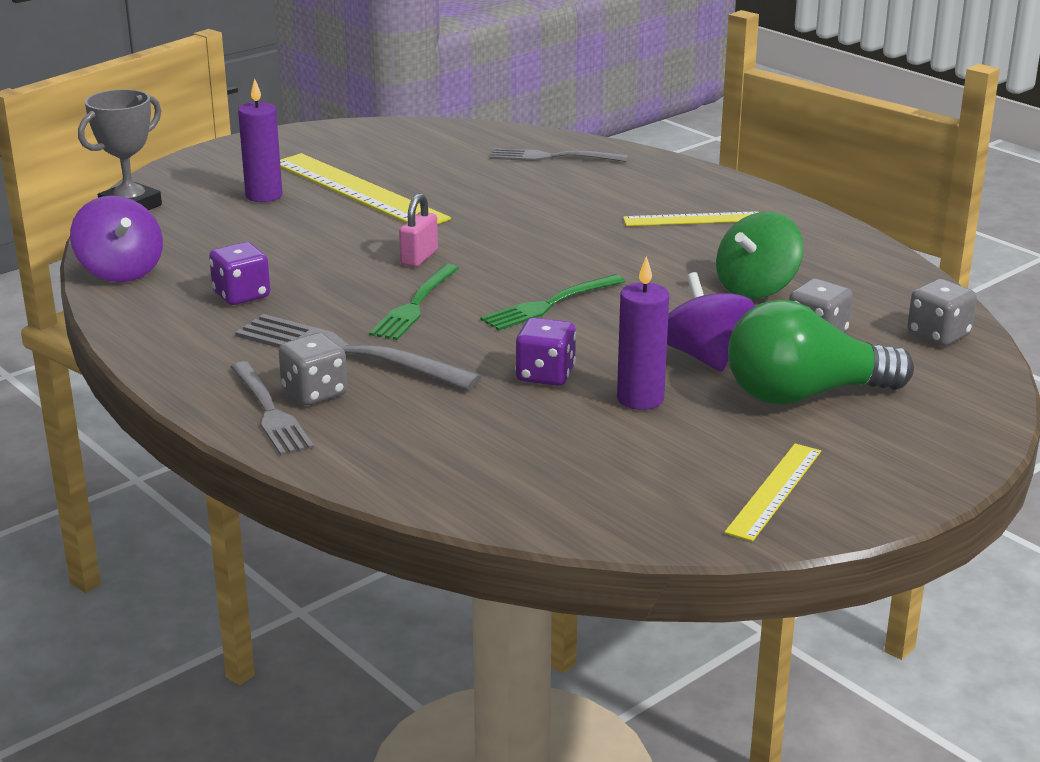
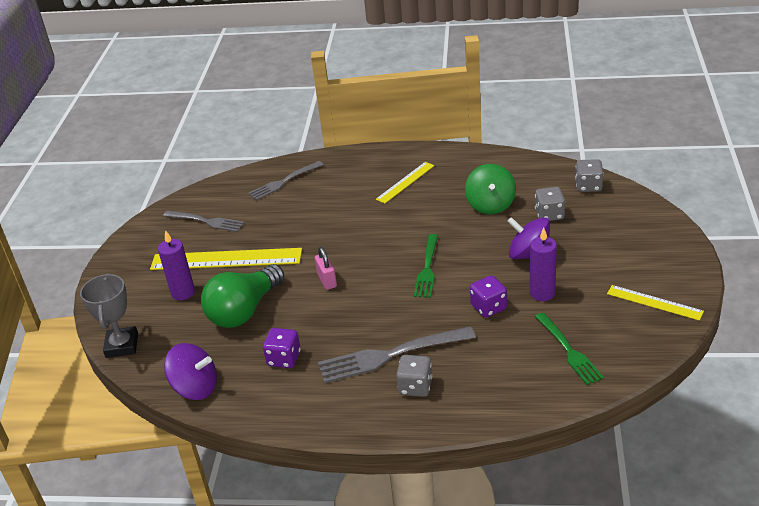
camera: 40 degrees left, 10 degrees up
(270, 412) = (415, 411): grey fork -> grey fork (206, 221)
(415, 305) = (372, 308): green fork -> green fork (569, 350)
(774, 491) = (654, 302): yellow ruler -> yellow ruler turned 45 degrees counterclockwise
(804, 395) = (592, 249): green light bulb -> green light bulb (244, 311)

